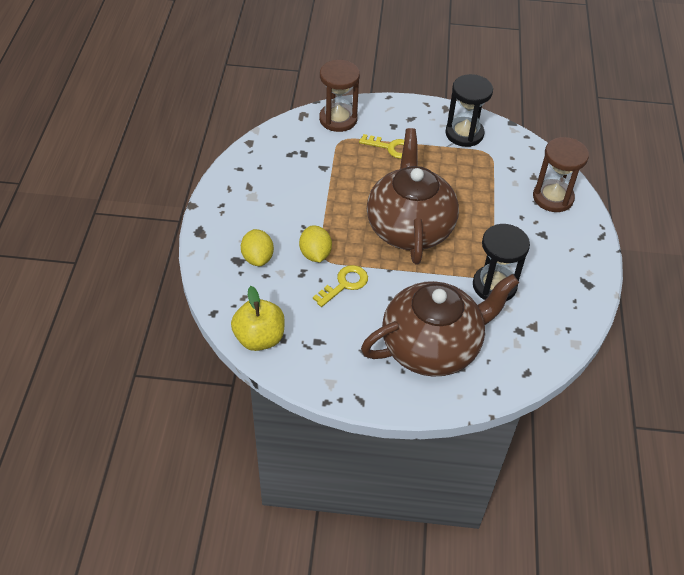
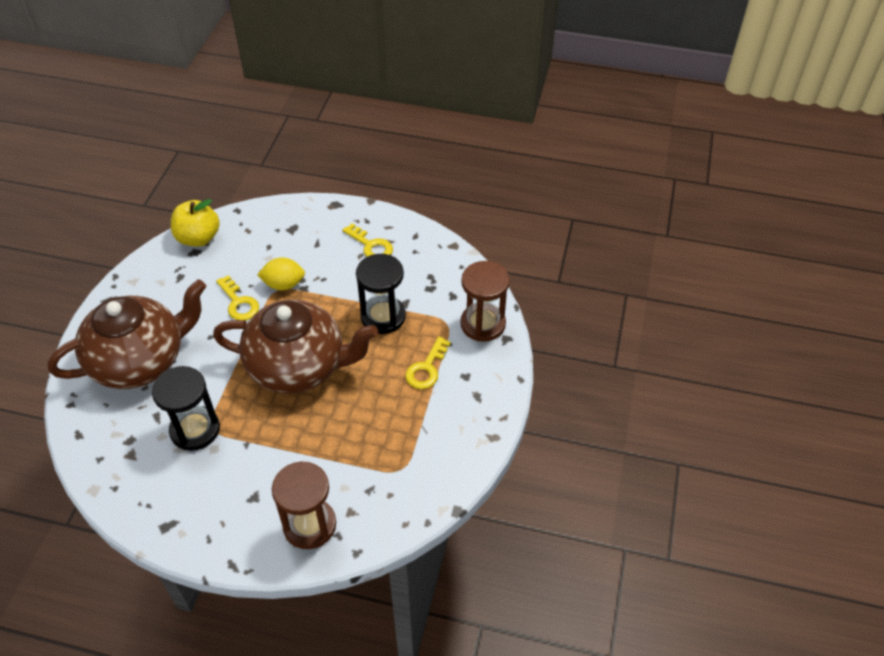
camera: 100 degrees right, 0 degrees up
(256, 197) = (371, 246): none -> yellow key
(257, 258) = (291, 242): yellow lemon -> none
(432, 347) = (140, 361): brown teapot -> brown teapot turned 105 degrees counterclockwise
(464, 134) = (441, 449): black hourglass -> black hourglass (383, 316)

